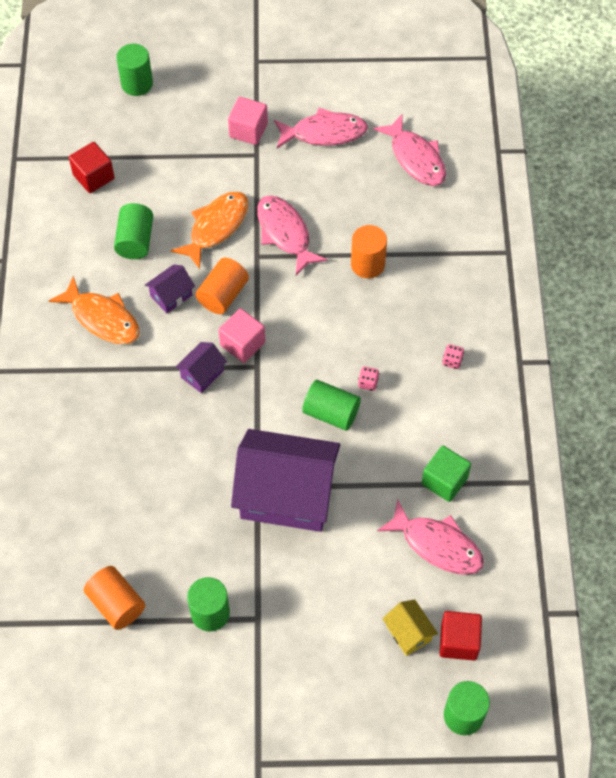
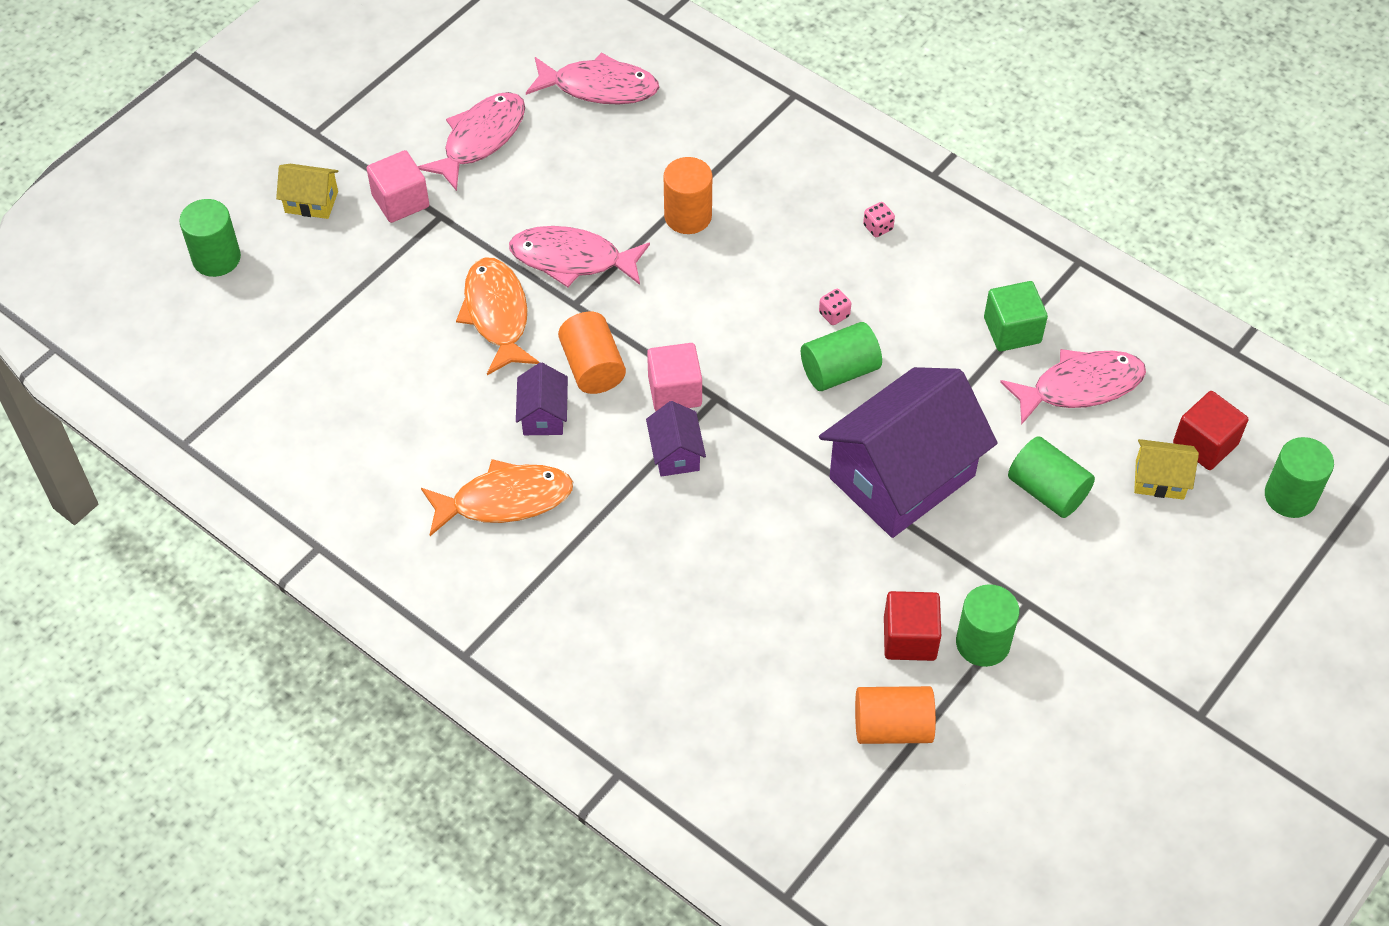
camera: 50 degrees left, 5 degrees down
(93, 177) = (300, 383): red cube -> red cube (909, 638)
(135, 240) = (433, 400): green cylinder -> green cylinder (1047, 491)
(210, 94) = (311, 202): none -> yellow house

